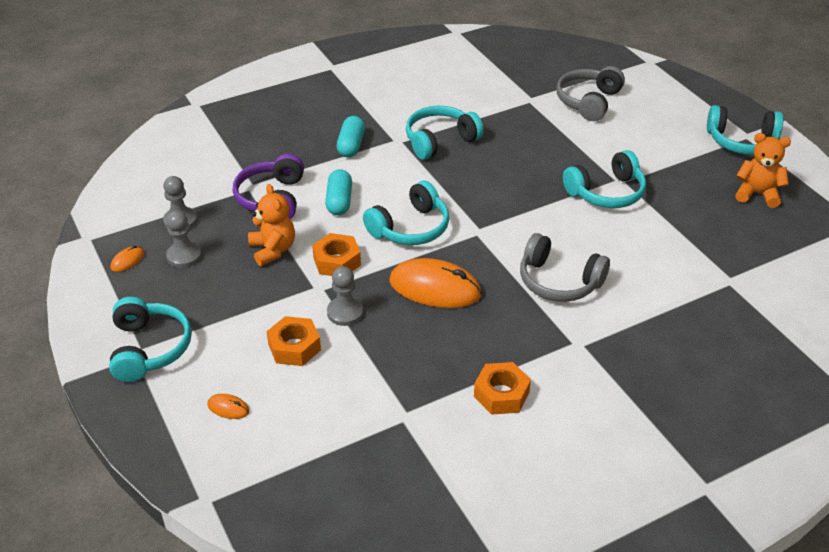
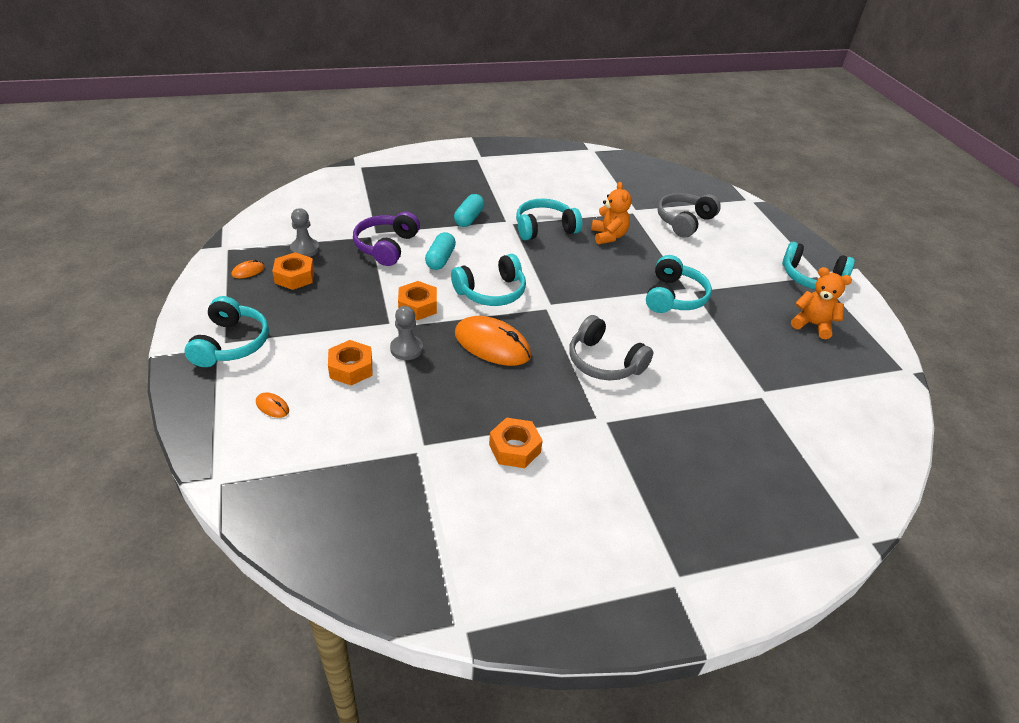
camera: 10 degrees right, 0 degrees up
(184, 256) = (294, 276): grey pawn -> orange nut
(273, 250) = (369, 286): orange teddy bear -> orange teddy bear (608, 236)
(606, 193) = (674, 297): turquoise headphones -> turquoise headphones turned 60 degrees counterclockwise

